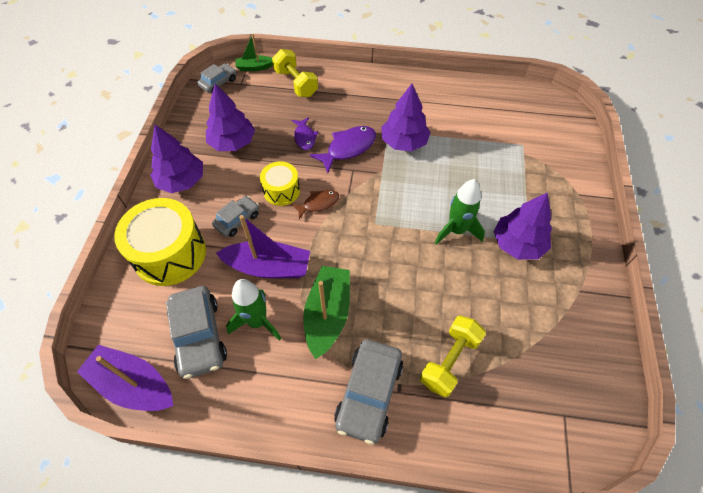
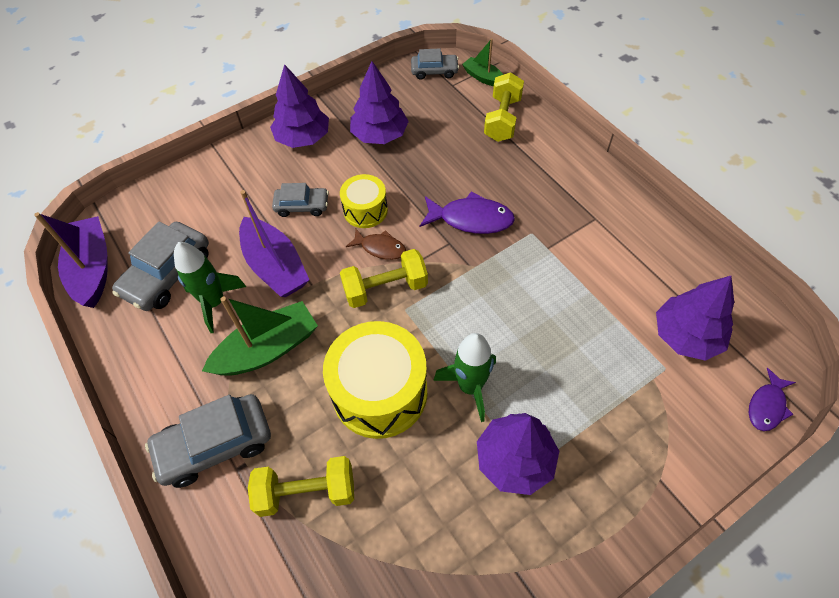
camera: 50 degrees right, 0 degrees up
(170, 254) = (225, 191): yellow drum -> yellow drum (379, 392)
(304, 137) = (445, 177): purple fish -> purple fish (767, 406)
(350, 222) = (385, 289): none -> yellow dumbbell
(404, 142) = (533, 257): purple tree -> purple tree (686, 336)

